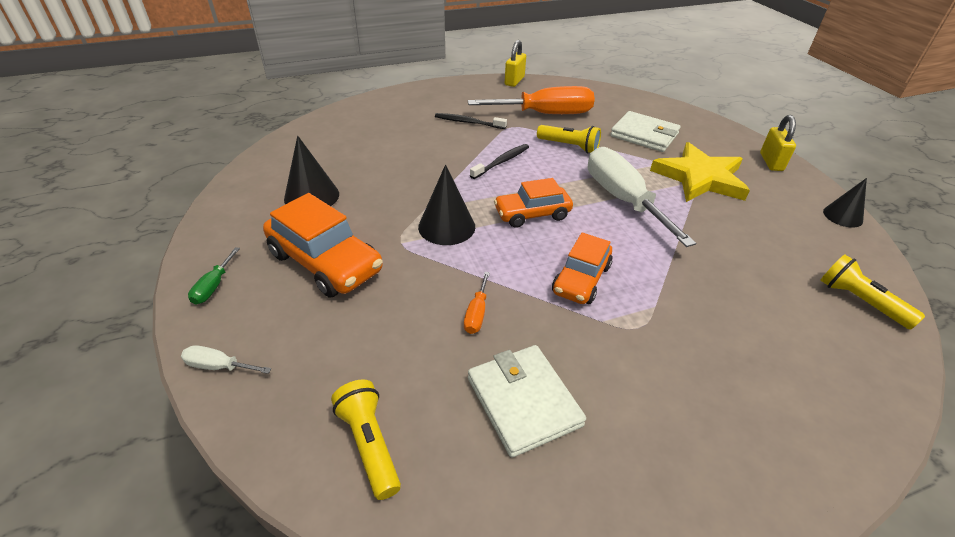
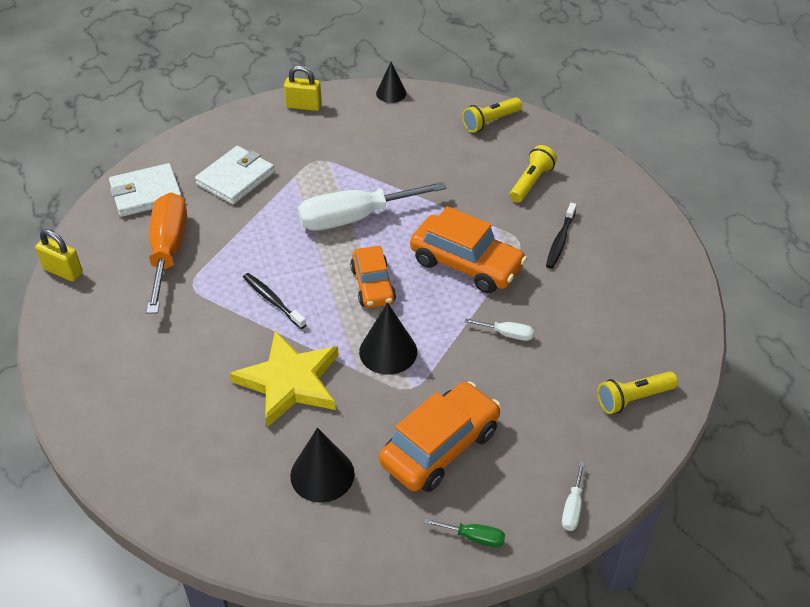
camera: 85 degrees left, 5 degrees up
(468, 122) = (173, 325): black toothbrush -> black toothbrush (560, 240)
(477, 314) = (507, 334): orange screwdriver -> white screwdriver
(523, 401) = (591, 313): white wallet -> white wallet (146, 193)
(569, 146) = (249, 241): yellow flashlight -> yellow flashlight (531, 182)
(581, 279) = (466, 264): orange car -> orange car, size x1.54
(700, 178) = (324, 158): yellow star -> yellow star (289, 382)

